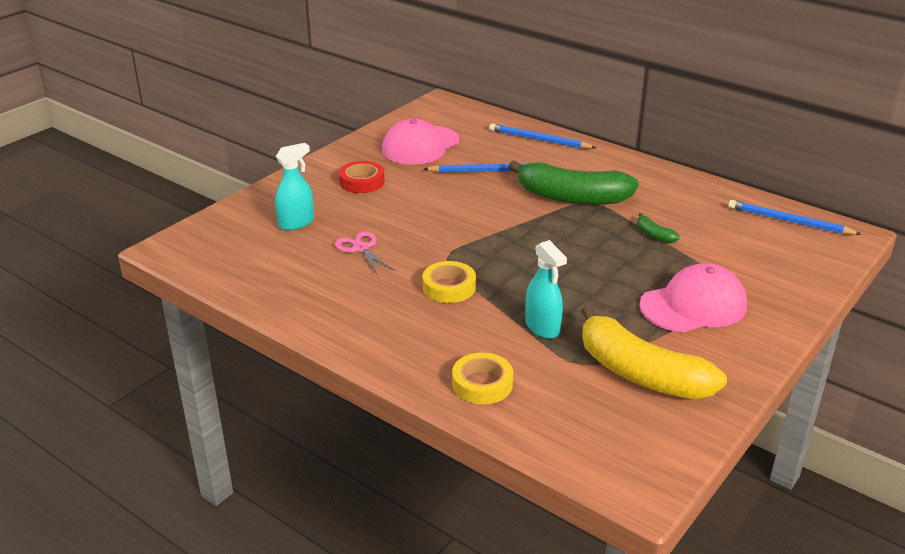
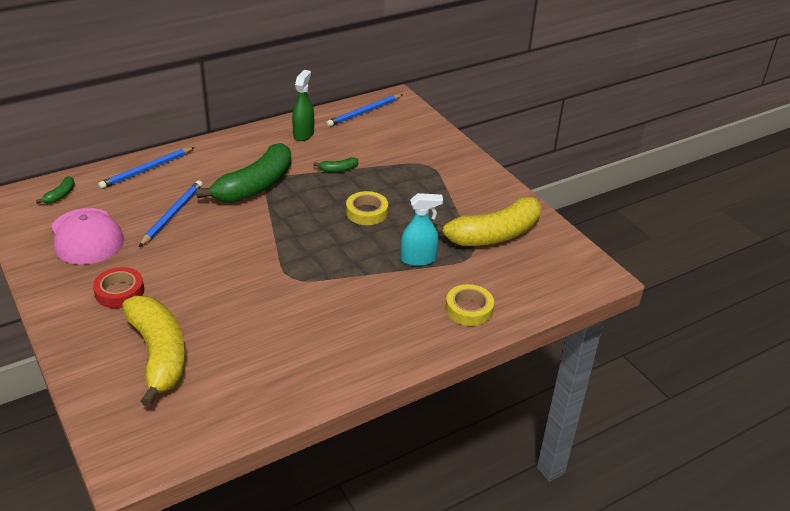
camera: 70 degrees left, 5 degrees up
(296, 223) = (159, 355): turquoise spray bottle -> yellow banana
(361, 248) = (240, 323): pink scissors -> none
(449, 287) = (336, 289): yellow tape -> yellow tape (367, 212)
(464, 118) = (60, 195): none -> green banana
(693, 305) = (433, 186): pink cap -> none
(695, 197) = (303, 134): none -> green spray bottle

